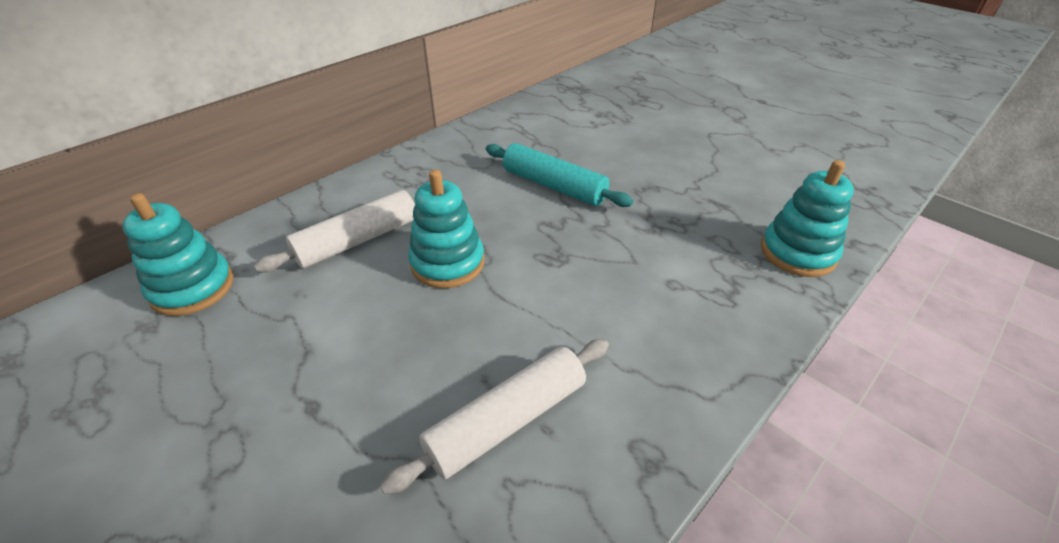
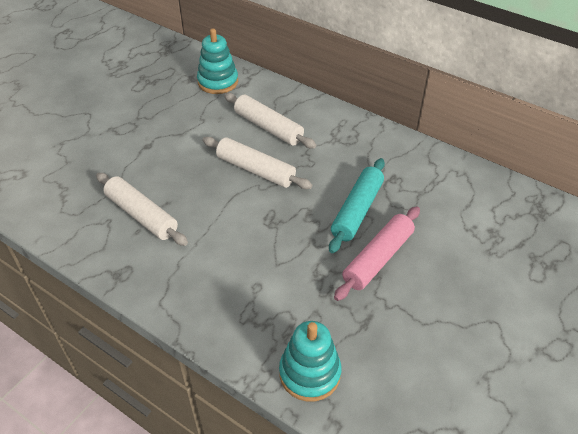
camera: 80 degrees right, 5 degrees up
(447, 263) = (255, 170): turquoise stacking toy -> white rolling pin
(630, 183) = (378, 258): none -> pink rolling pin

